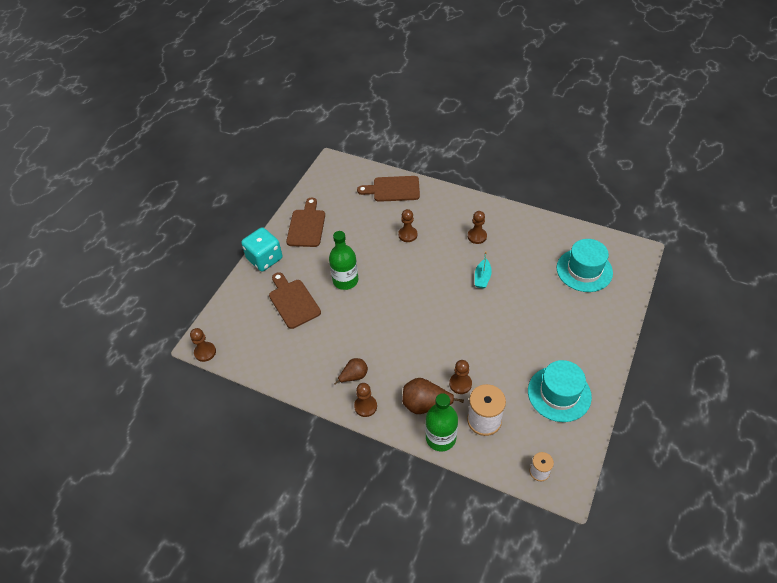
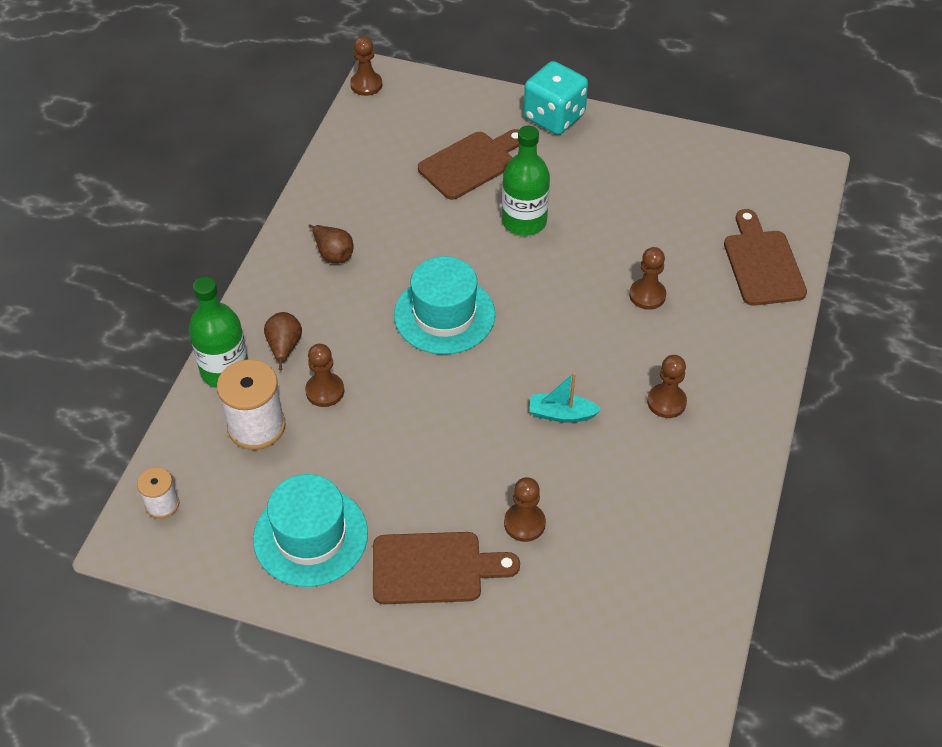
camera: 80 degrees right, 0 degrees up
(306, 226) = (638, 156): brown cutting board -> brown cutting board (434, 568)
(365, 406) = (279, 274): brown pawn -> brown pawn (524, 523)
(425, 404) = (284, 347): brown pear -> brown pear, size x0.64
(584, 270) = (610, 589): turquoise hat -> turquoise hat (444, 315)

